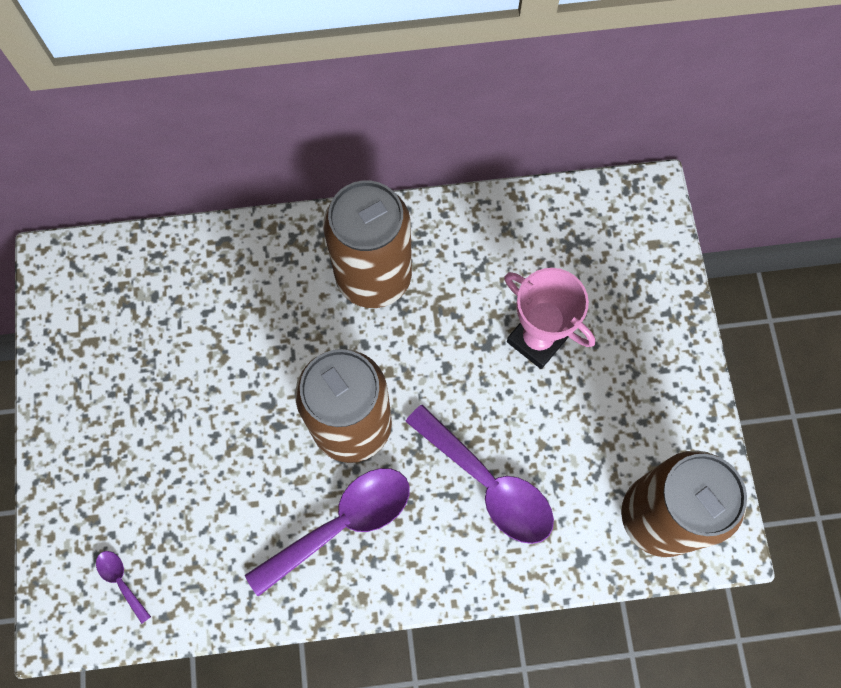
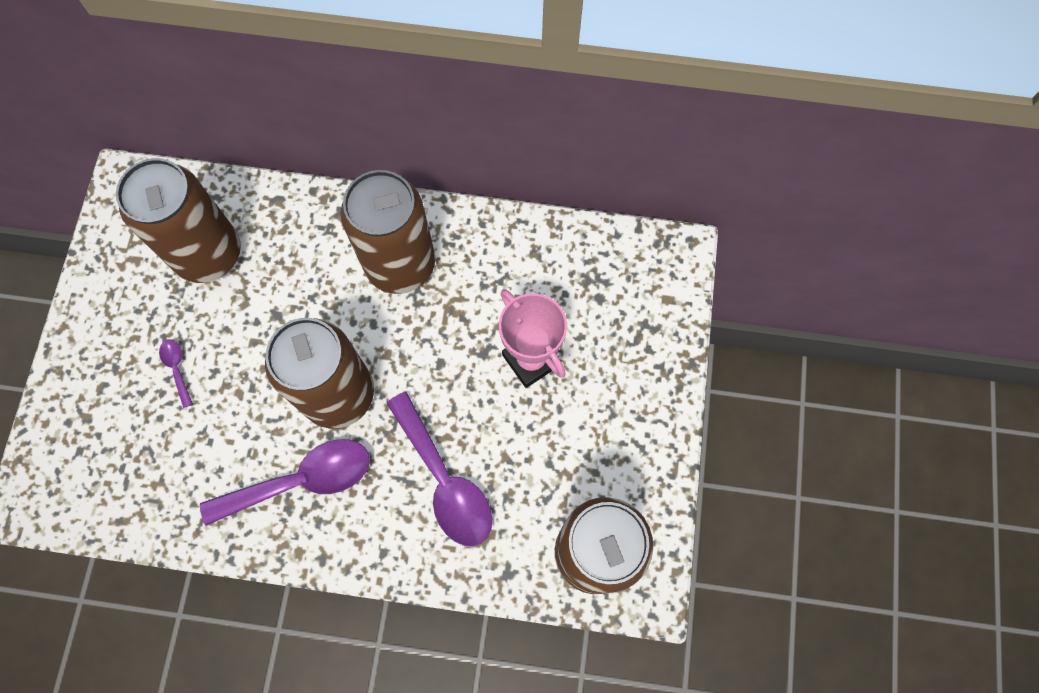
camera: 15 degrees right, 0 degrees up
(121, 581) = (92, 479): purple spoon -> purple spoon (177, 368)
(169, 316) = (208, 254): none -> brown can

